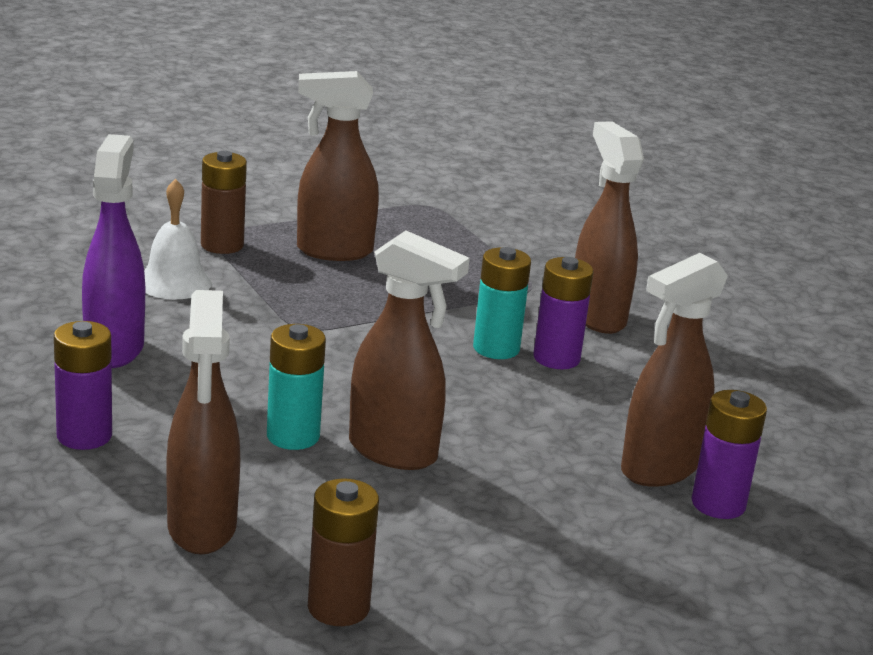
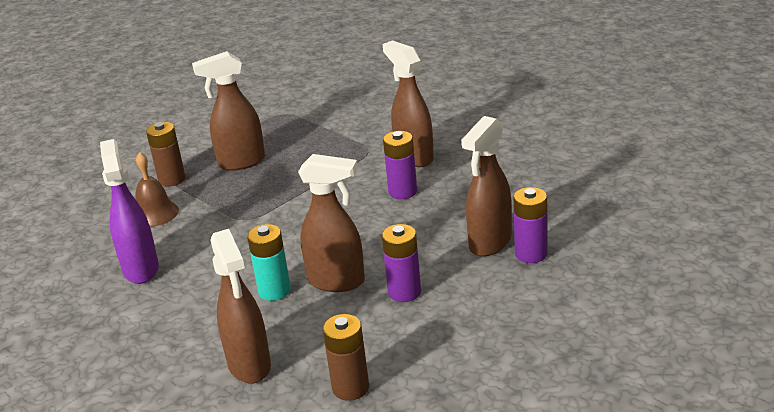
camera: 10 degrees left, 5 degrees up
(84, 436) = (151, 331): purple battery -> purple battery (404, 292)
(174, 282) = (155, 213): white bell -> brown bell
(496, 348) = (365, 196): turquoise battery -> none

